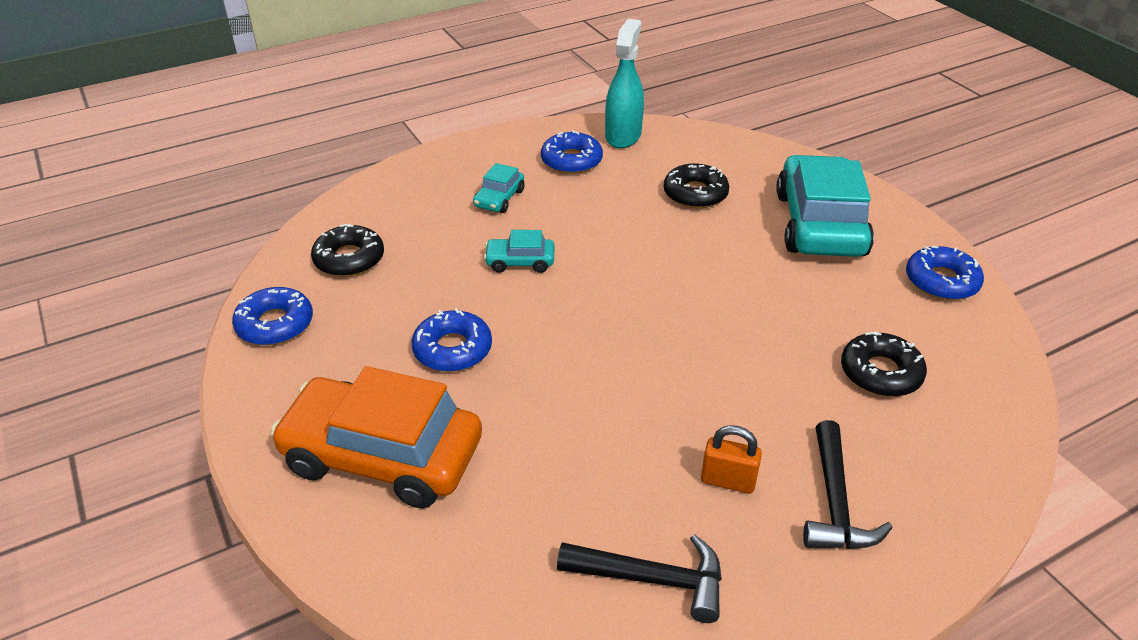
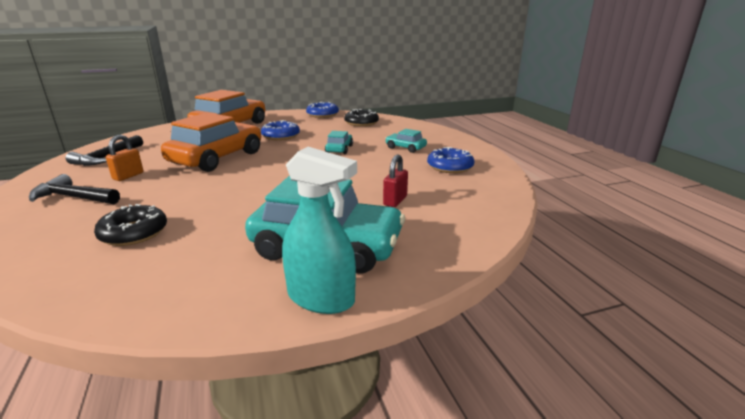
camera: 100 degrees right, 15 degrees down
(602, 396) = (217, 158): none -> orange car
(623, 136) = (489, 185): turquoise spray bottle -> turquoise spray bottle (321, 298)
(695, 194) = (395, 201): black donut -> red padlock
(941, 281) = (193, 296): blue donut -> none

